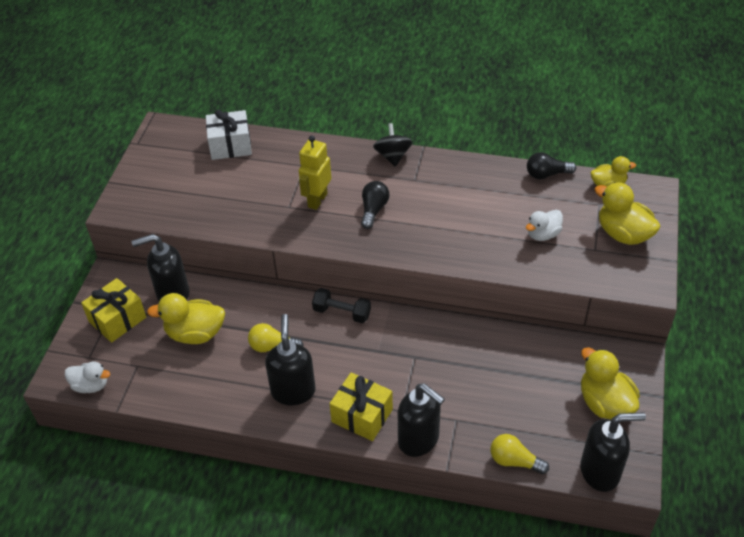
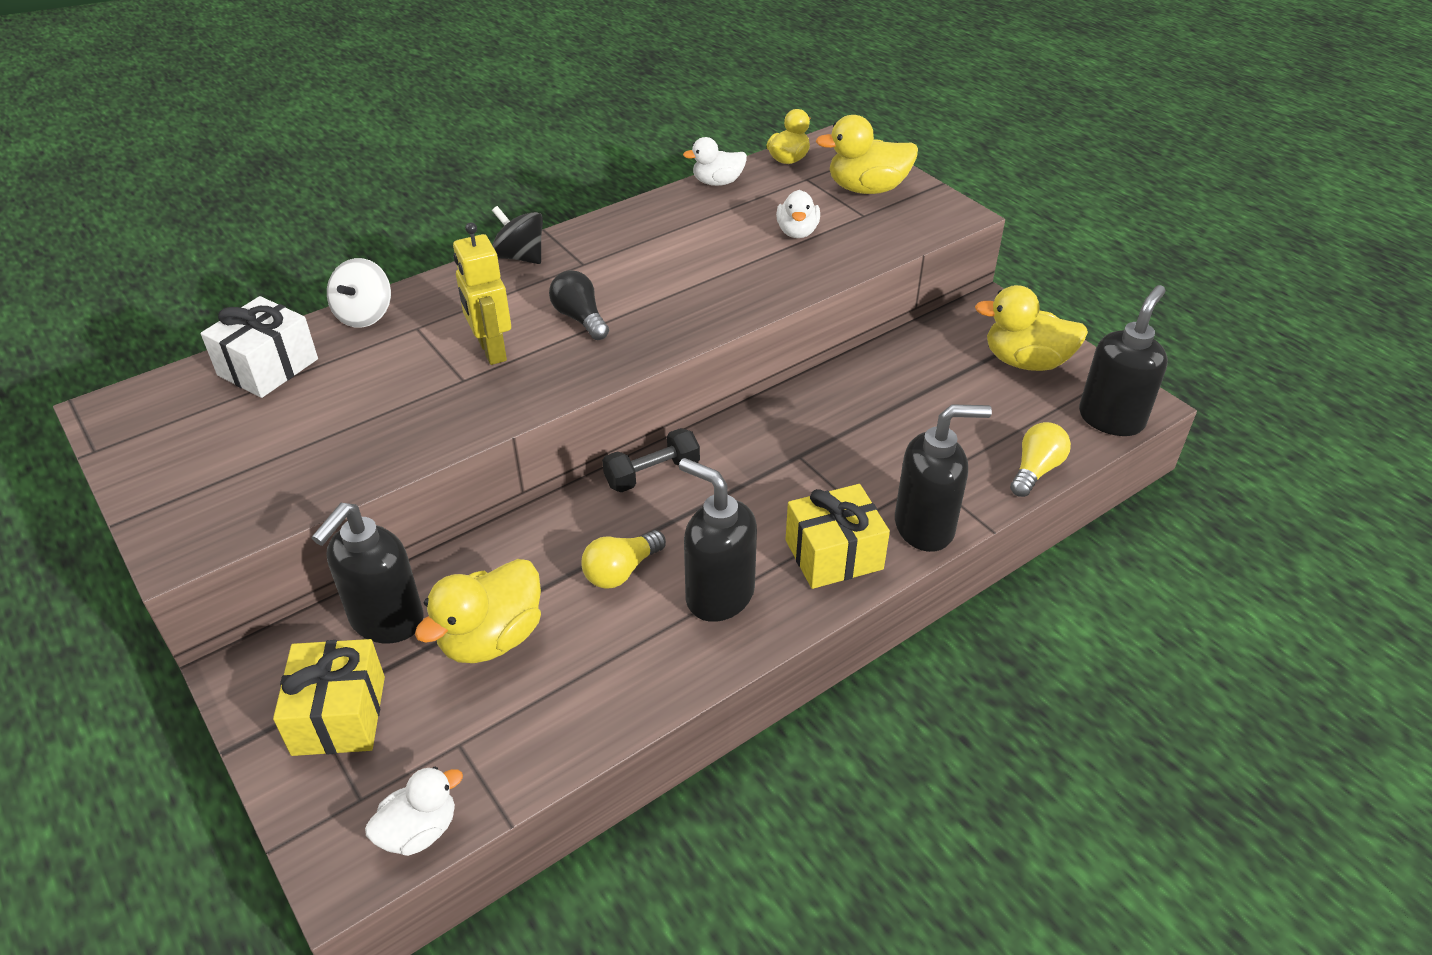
camera: 50 degrees left, 5 degrees down
(293, 144) = (364, 315): none -> white spinning top
(514, 461) = (1035, 470): yellow light bulb -> yellow light bulb turned 150 degrees clockwise
(547, 174) = (717, 182): black light bulb -> white duck

